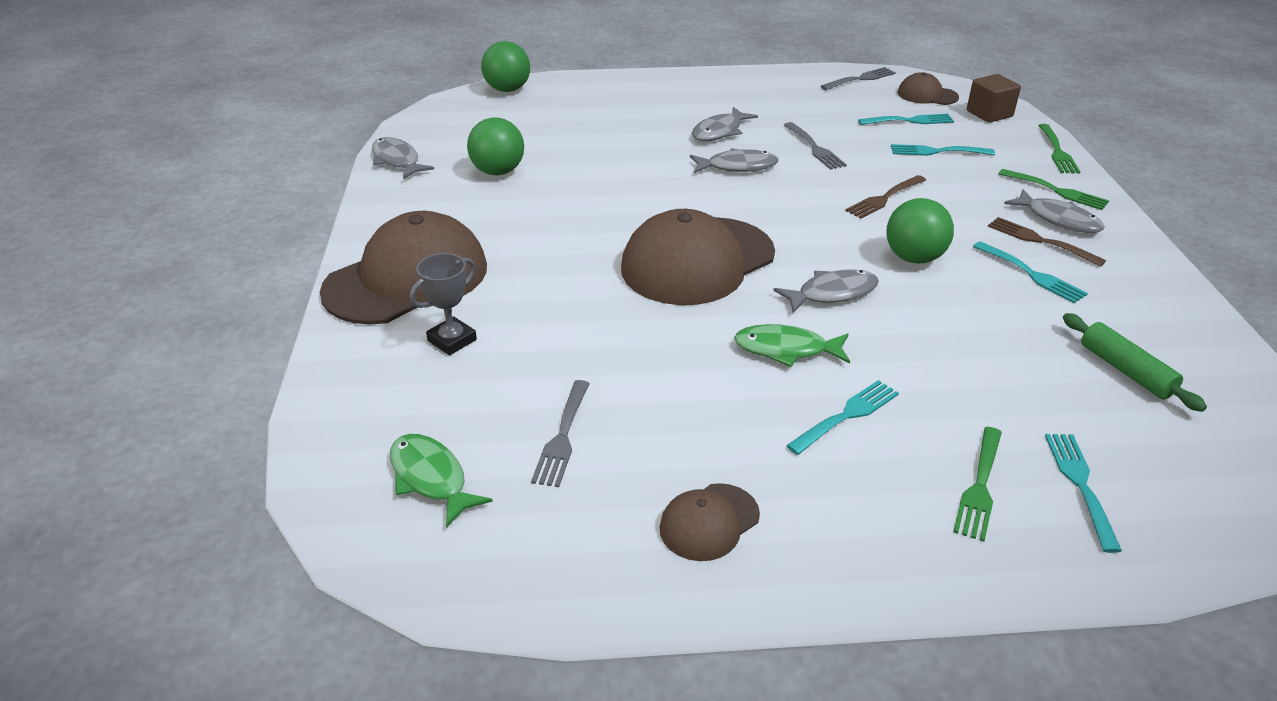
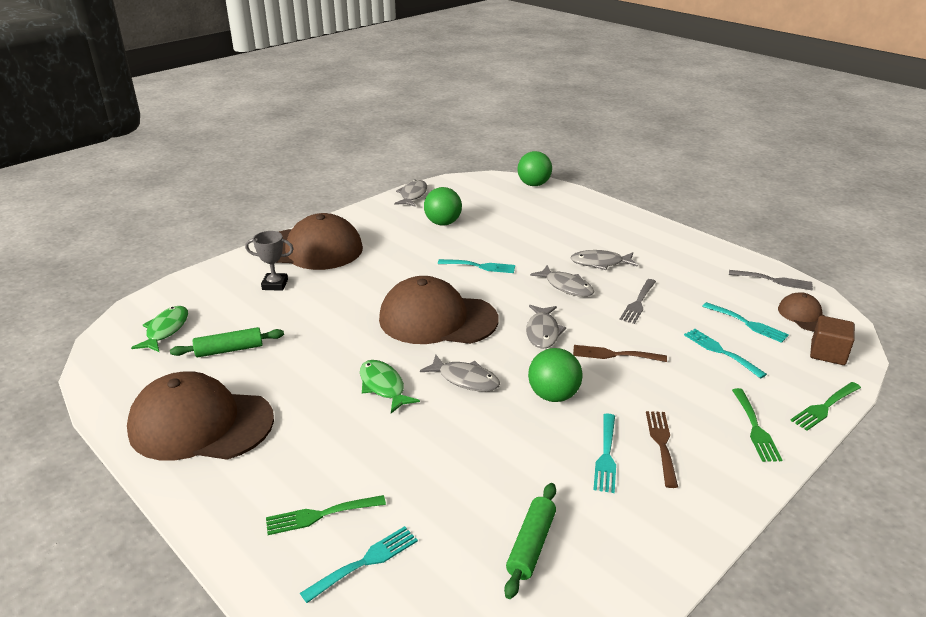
camera: 50 degrees right, 5 degrees down
(562, 436) = (229, 350): grey fork -> green rolling pin
(709, 522) = (201, 424): brown cap -> brown cap, size x2.11
(846, 416) = (340, 434): turquoise fork -> turquoise fork (479, 266)
(1058, 219) = (709, 443): grey fish -> grey fish (543, 332)

